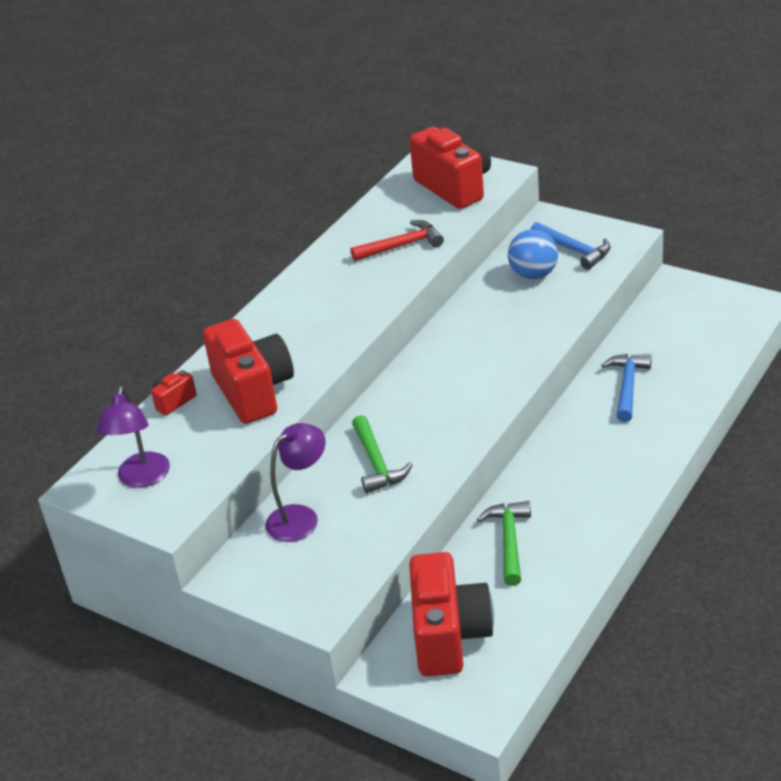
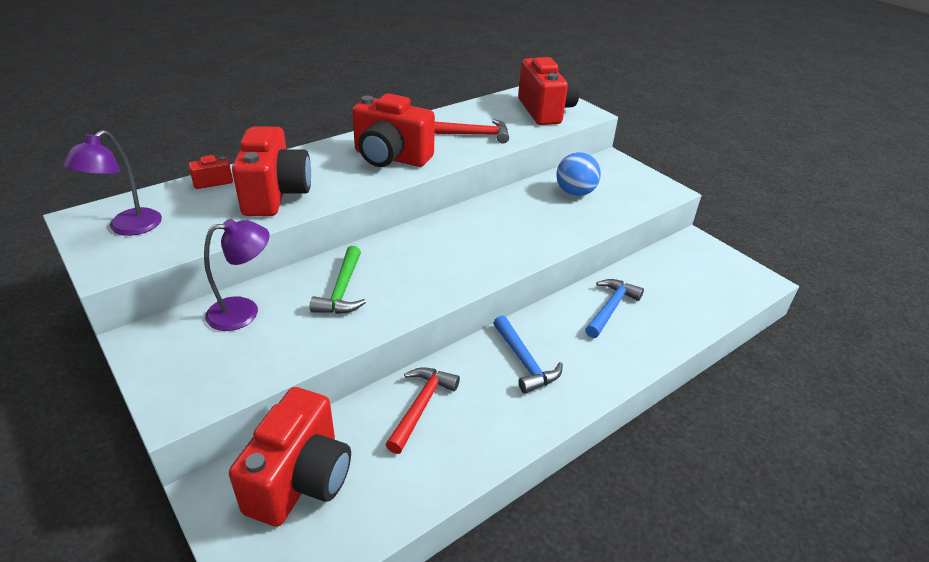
camera: 15 degrees right, 0 degrees up
(334, 307) = (391, 158): none -> red camera
(509, 541) = (421, 406): green hammer -> red hammer
(574, 250) = (618, 186): blue hammer -> blue hammer (524, 361)

